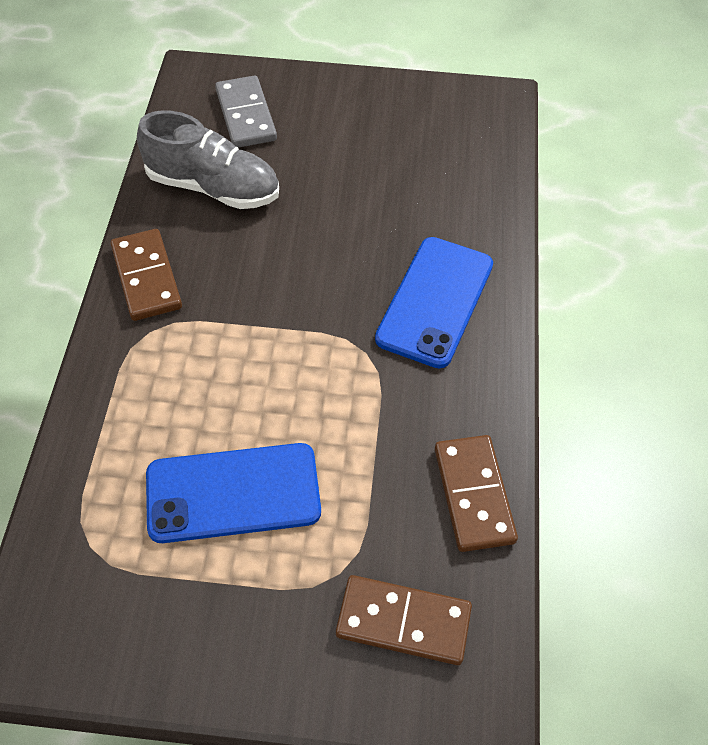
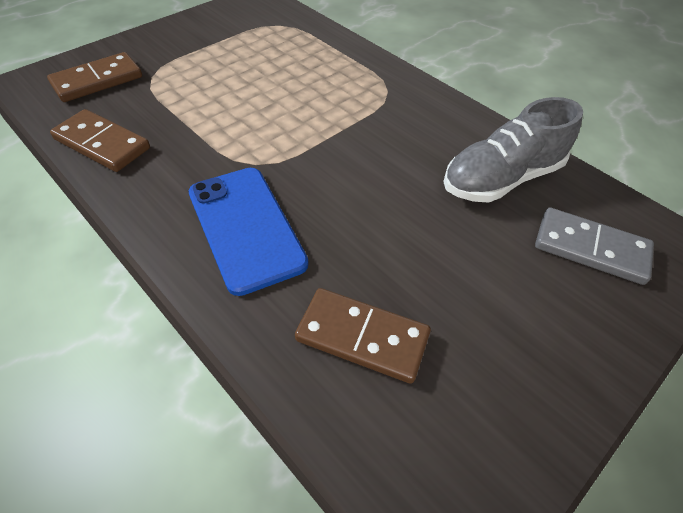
camera: 130 degrees right, 5 degrees down
(147, 277) = (435, 108): brown domino -> brown domino (362, 337)
(233, 493) = (243, 69): blue phone -> none

